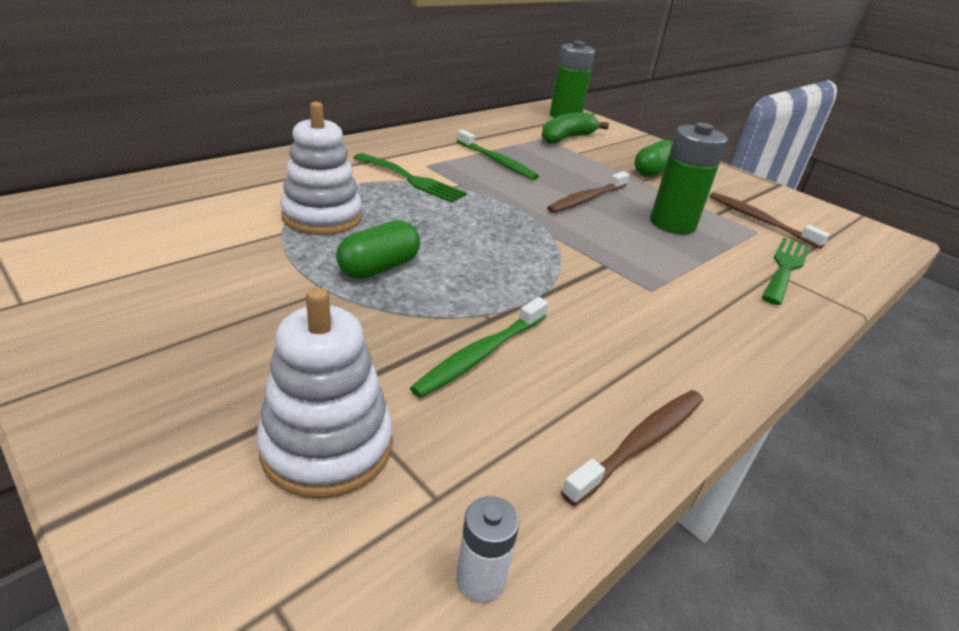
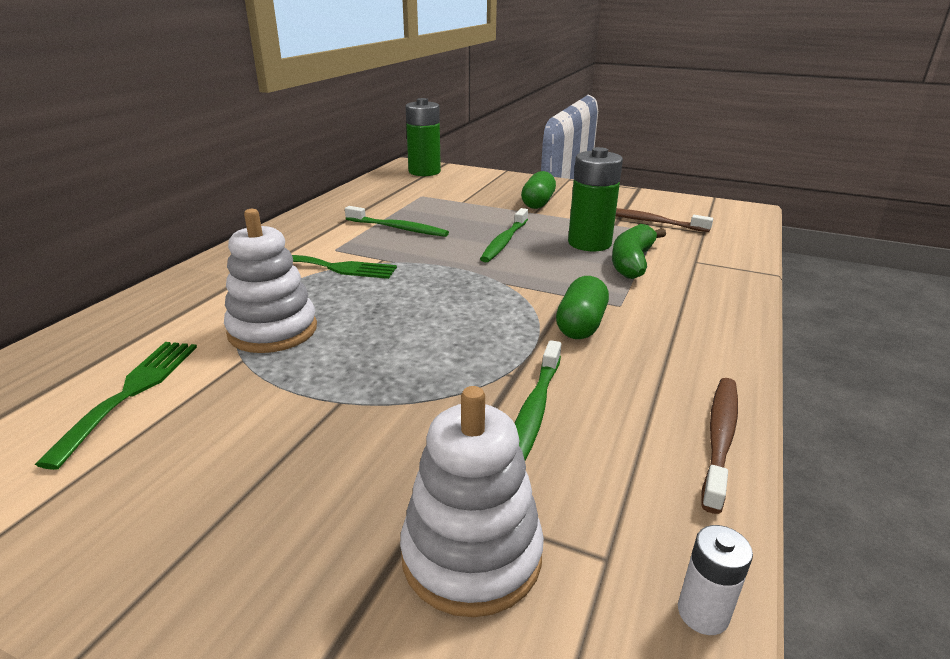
camera: 20 degrees left, 5 degrees down
(379, 268) = (373, 363): green capsule -> green capsule (581, 325)
(566, 138) = (442, 191): green banana -> green banana (632, 262)
(586, 199) = (504, 241): brown toothbrush -> green toothbrush
(785, 267) = (698, 255): green fork -> green fork (131, 392)

